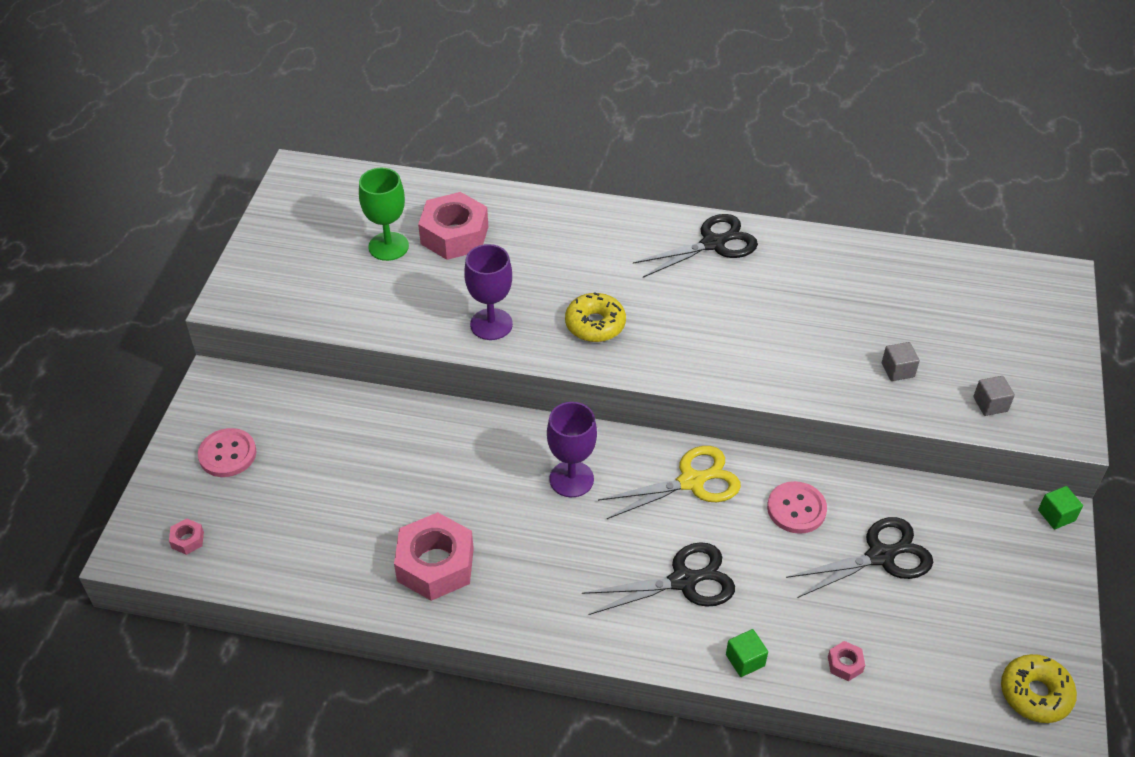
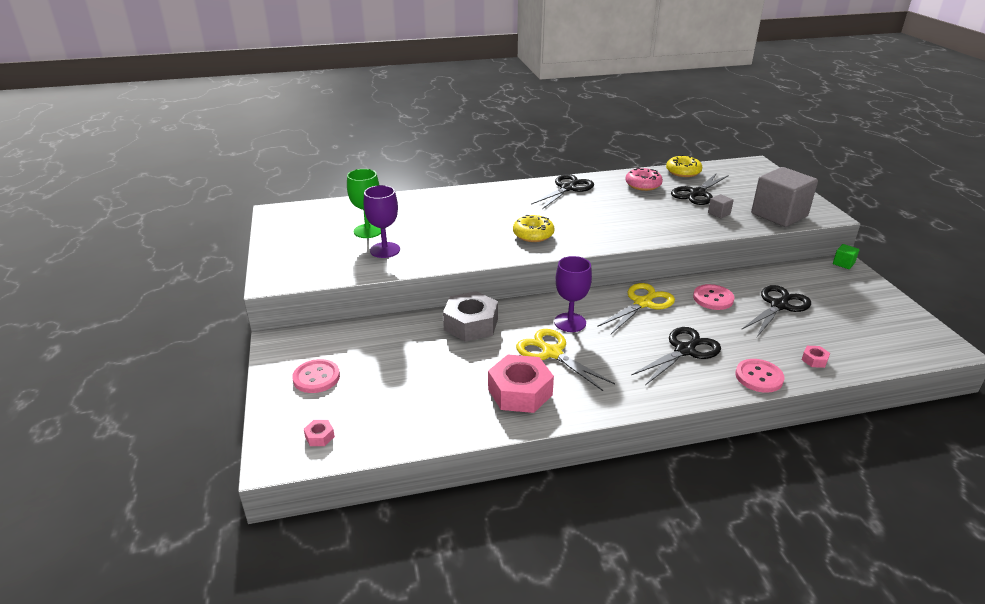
camera: 25 degrees left, 15 degrees down
(447, 436) = (471, 324): none -> grey nut
(454, 235) = (408, 217): pink nut -> none
(491, 324) = (468, 249): purple goblet -> purple goblet (385, 250)
(513, 520) = (551, 353): none -> yellow scissors
(745, 660) = (759, 377): green cube -> pink button
(832, 271) = (643, 185): none -> pink donut
(901, 316) = (696, 193): none -> black scissors
(990, 404) = (779, 215): grey cube -> grey cube, size x2.47
(1035, 694) = (921, 340): yellow donut -> yellow donut (683, 172)

